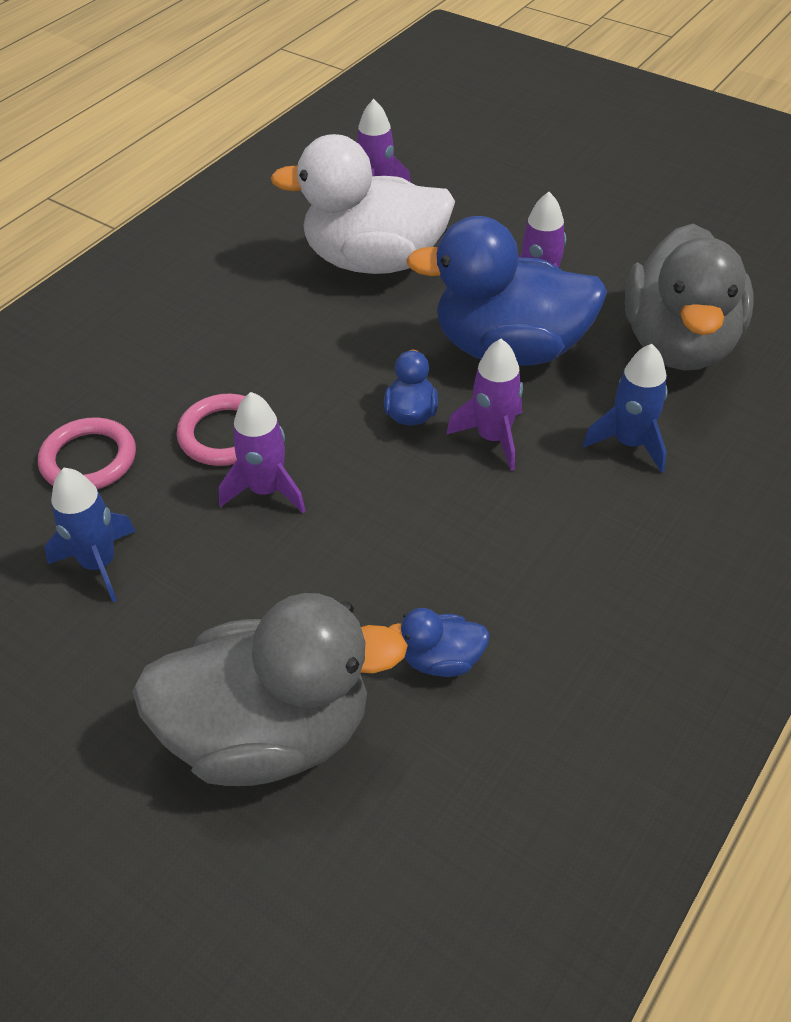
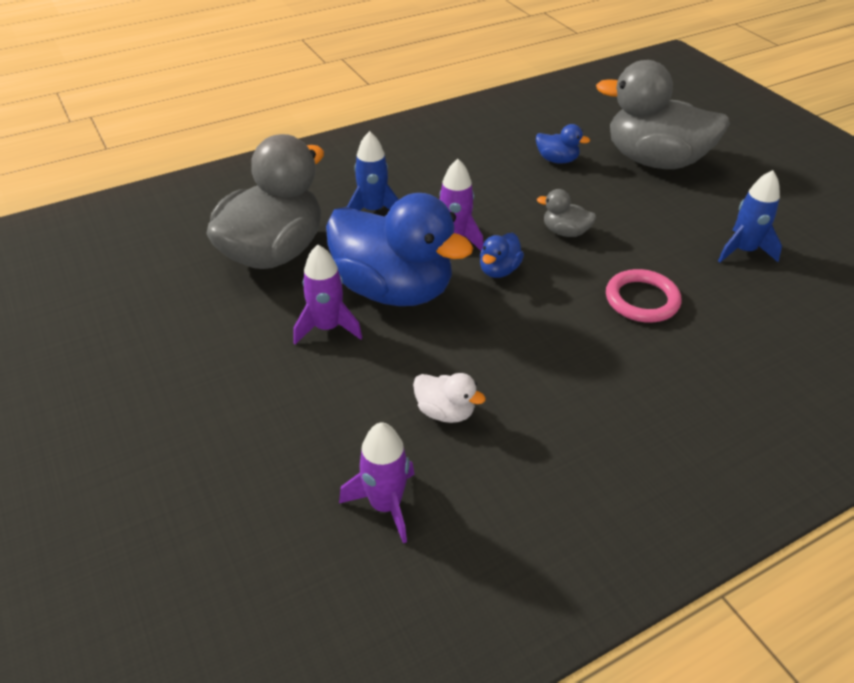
camera: 155 degrees left, 5 degrees down
(89, 459) = (751, 315): pink ring -> none
(266, 490) = (622, 257): purple rocket -> none
(358, 503) = (565, 232): none -> grey duck
(373, 261) = (445, 412): white duck -> white duck, size x0.42

